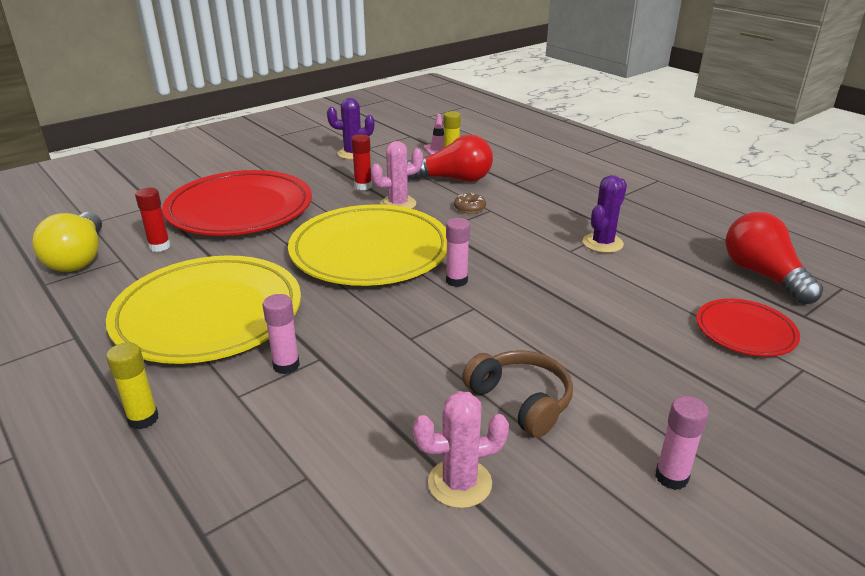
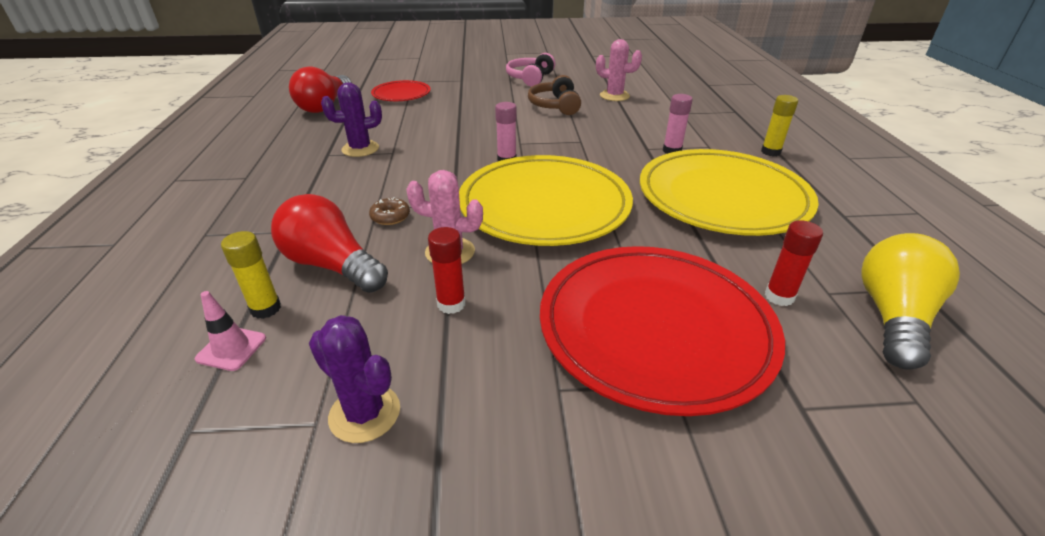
camera: 145 degrees left, 5 degrees up
(671, 477) = (530, 78): pink glue stick -> pink headphones

